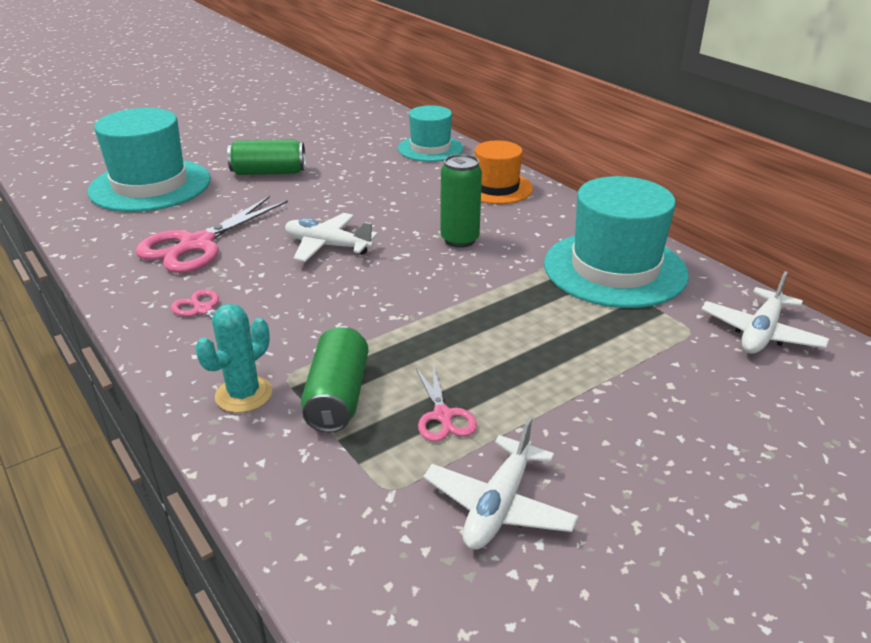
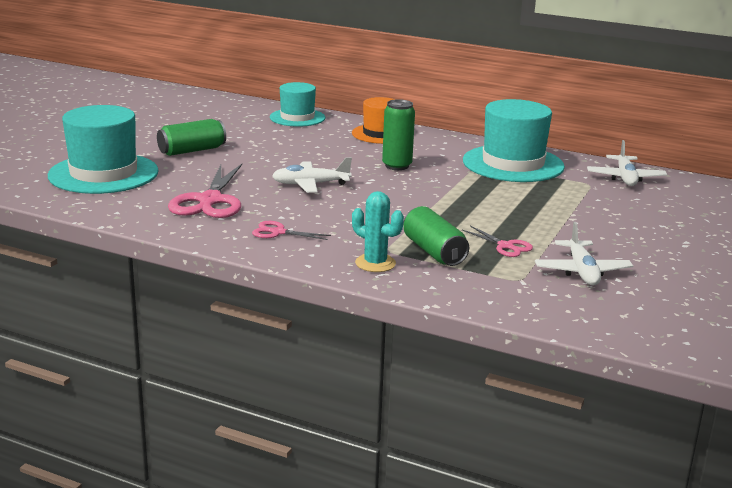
camera: 30 degrees left, 10 degrees down
(244, 394) = (375, 263): turquoise cactus -> turquoise cactus turned 60 degrees counterclockwise

